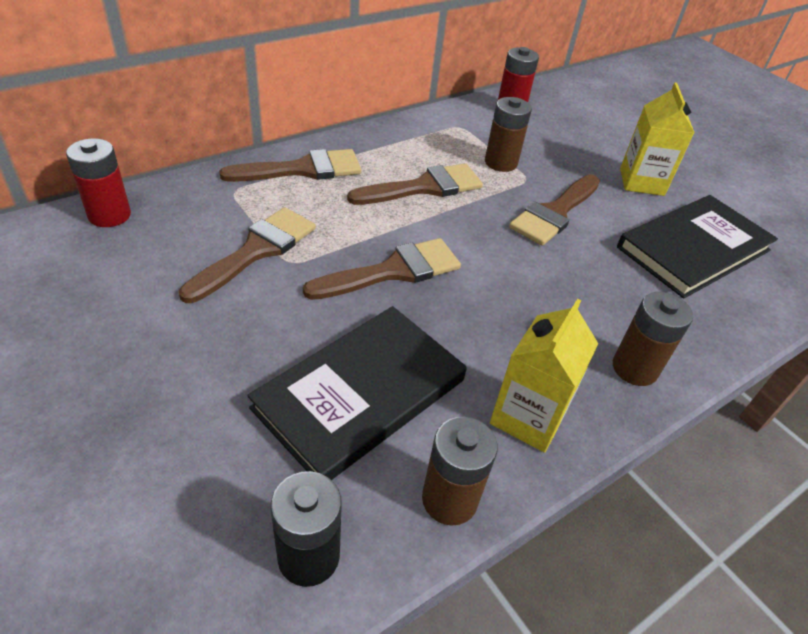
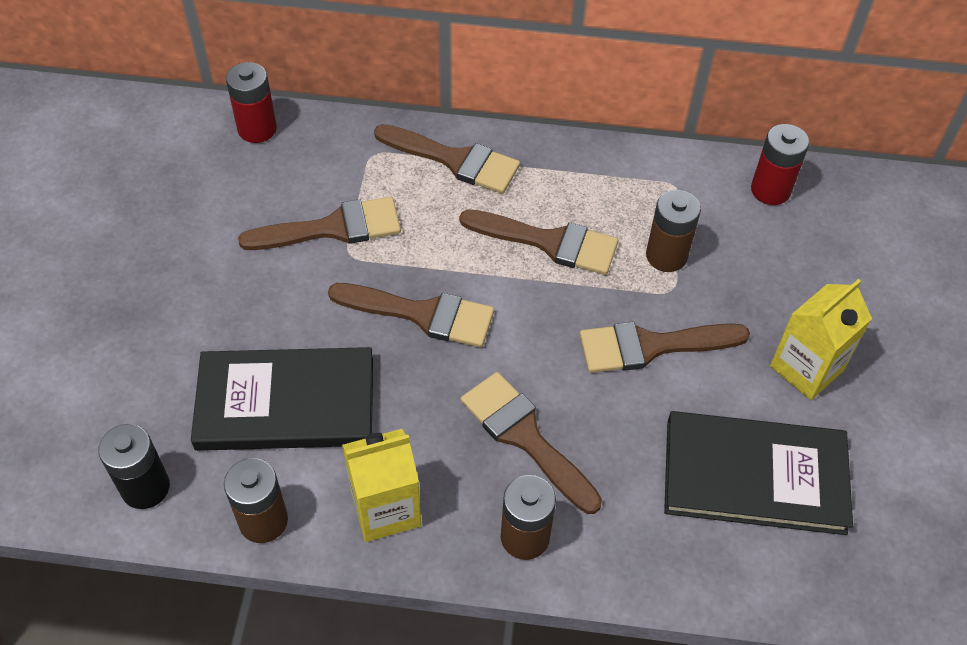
camera: 45 degrees right, 10 degrees up
(554, 306) = (525, 437): none -> brown brush

